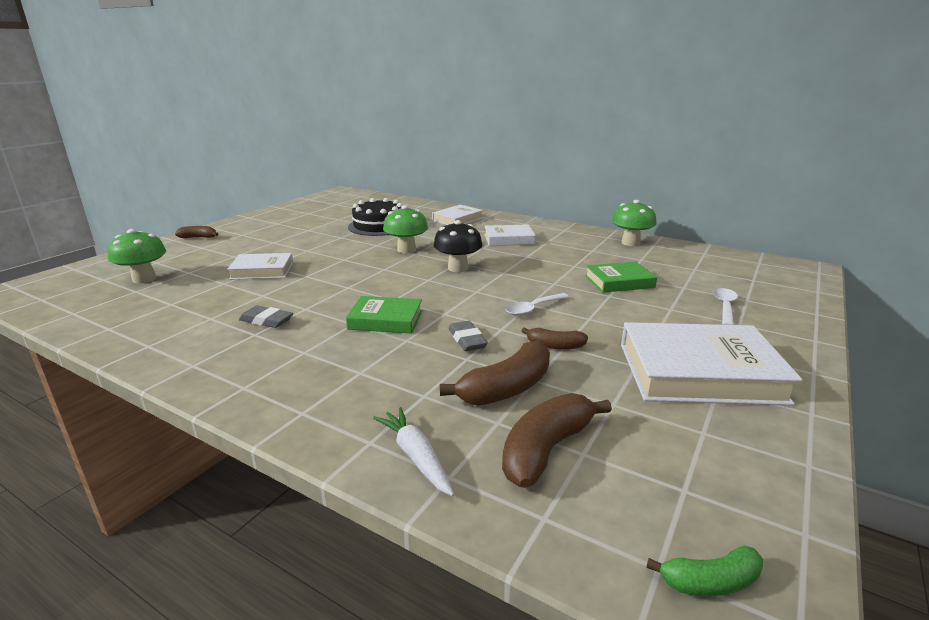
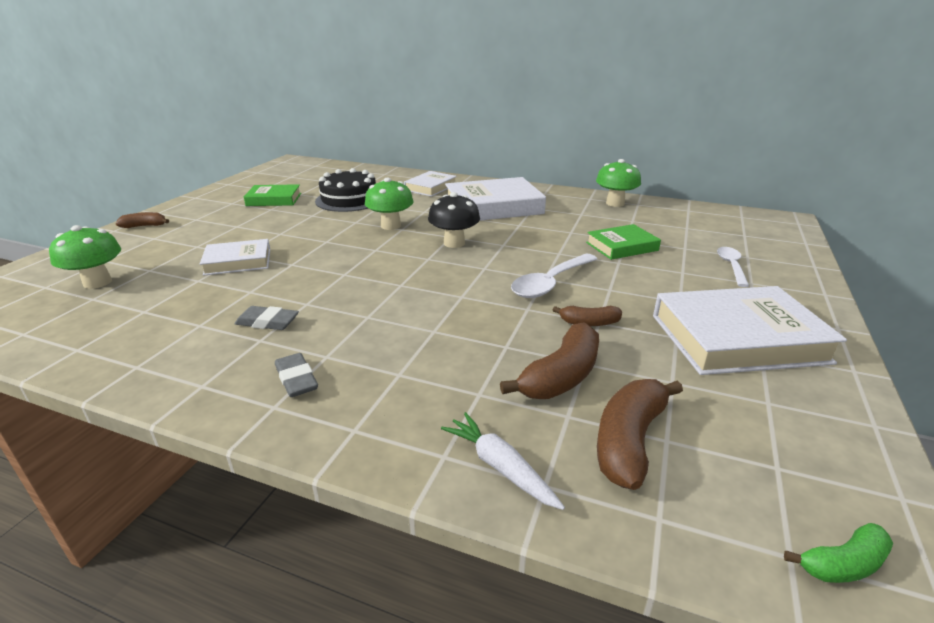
camera: 10 degrees left, 5 degrees up
(385, 320) = (402, 309): green book -> green book (274, 199)
(467, 340) = (498, 325): grey eraser -> grey eraser (296, 379)
(509, 239) = (493, 207): white book -> white book, size x1.76
(533, 309) = (550, 283): white spoon -> white spoon, size x1.55

